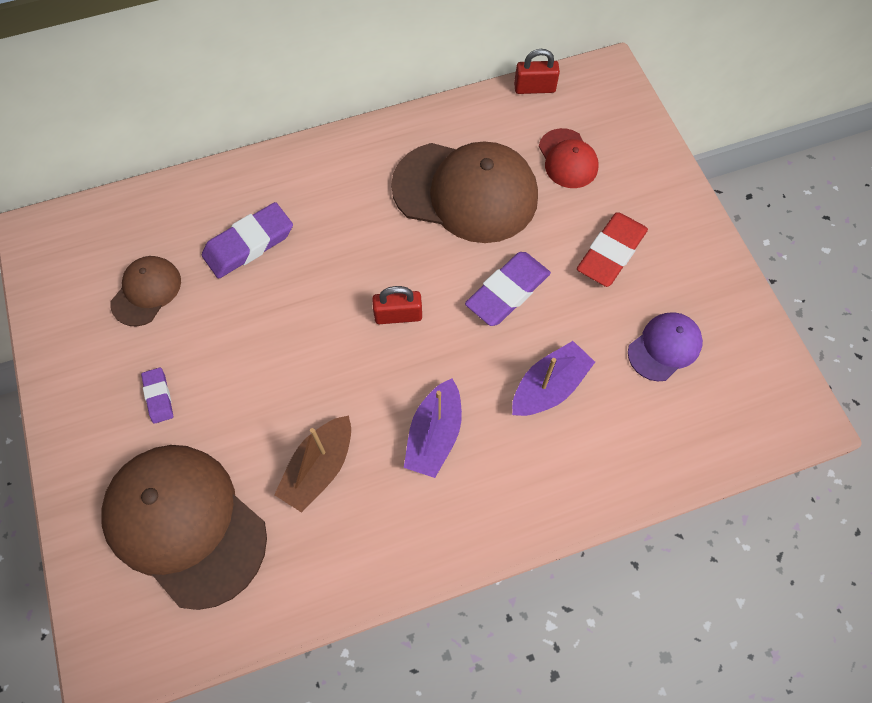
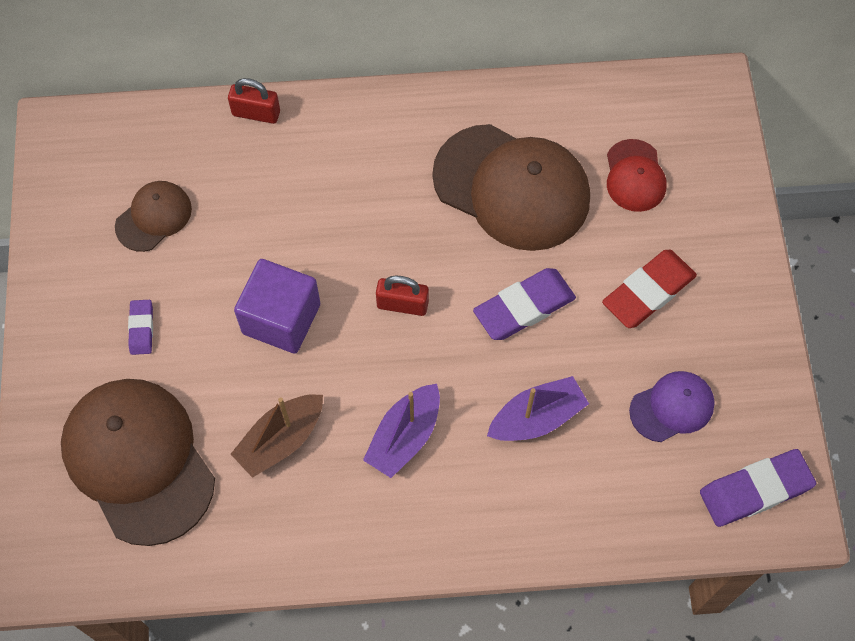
camera: 15 degrees right, 0 degrees up
(249, 244) = (269, 191): purple eraser -> purple eraser (755, 490)
(290, 355) = (281, 319): none -> purple cube
(534, 88) = (623, 86): red padlock -> red padlock (256, 113)

